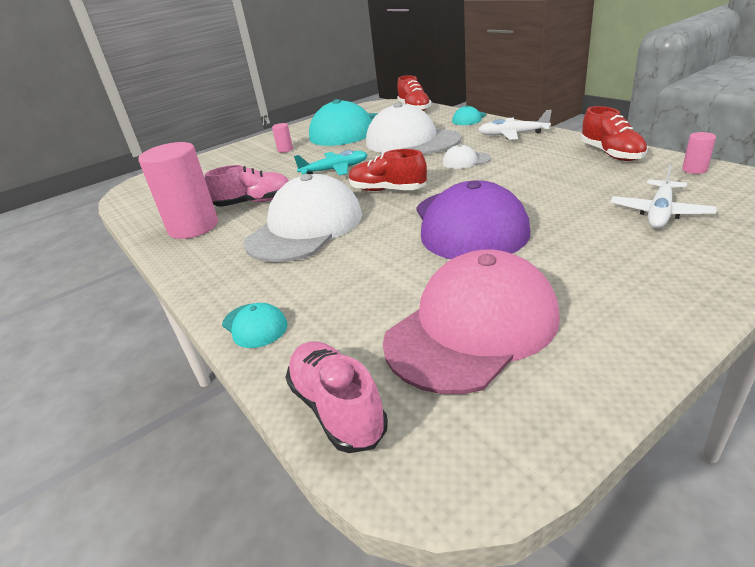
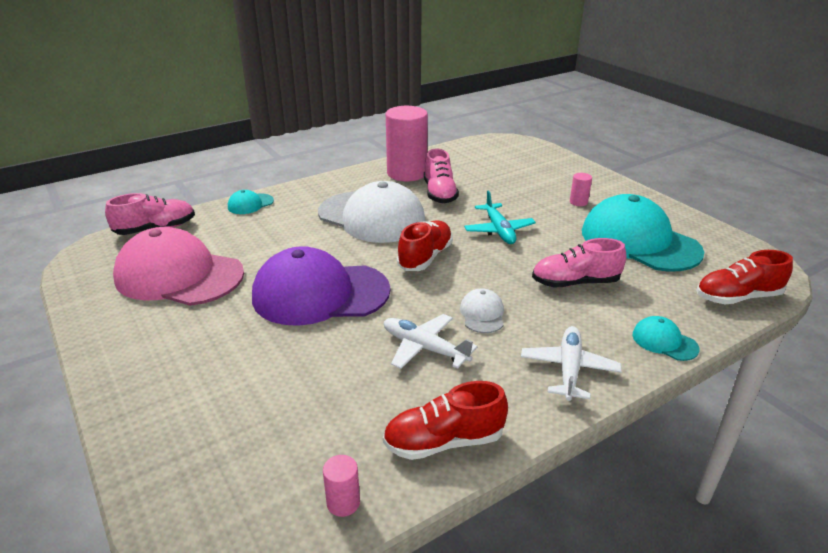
camera: 90 degrees right, 0 degrees up
(411, 141) = (575, 283): white cap -> pink shoe
(472, 328) = (179, 275): pink cap -> pink cap turned 150 degrees clockwise
(660, 212) = (255, 418): white plane -> white plane (424, 348)

